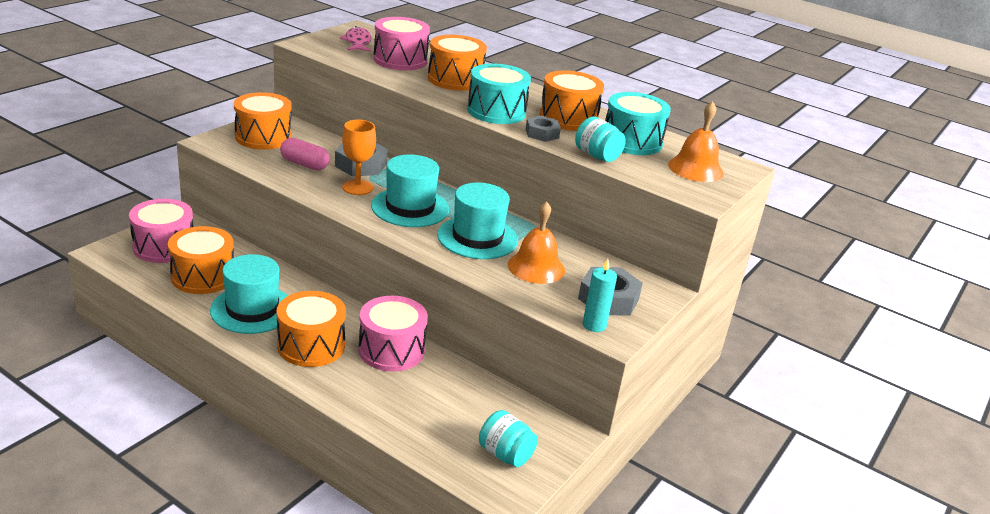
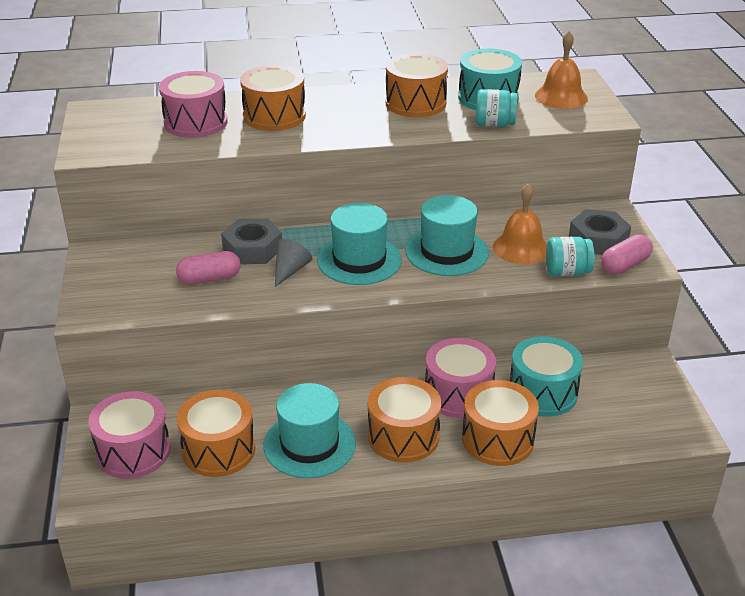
camera: 40 degrees left, 5 degrees up
(263, 137) = (123, 277): orange drum -> orange drum (497, 439)
(357, 187) = (290, 270): orange goblet -> grey cone
(358, 42) = (123, 125): pink fish -> none
(496, 111) = (362, 127): turquoise drum -> turquoise drum (543, 393)
(505, 454) = (643, 407): turquoise jar -> turquoise jar (567, 272)
(542, 133) = (428, 128): grey nut -> none
(594, 325) = (624, 265): turquoise candle -> pink capsule

